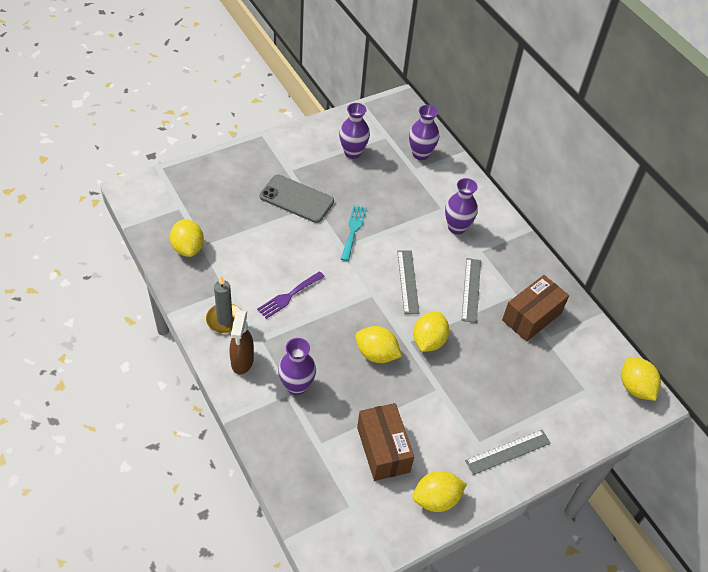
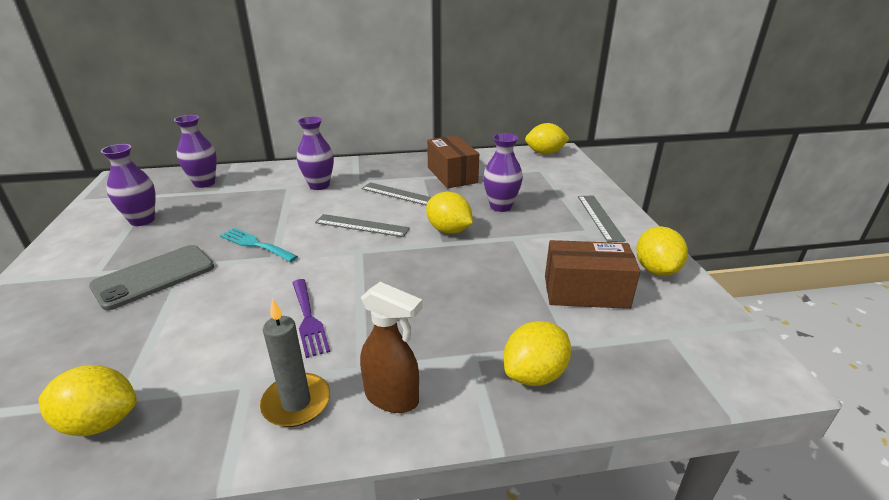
camera: 65 degrees left, 20 degrees down
(296, 386) = (466, 345): purple vase -> purple vase (500, 206)
(376, 354) = (447, 267): yellow lemon -> yellow lemon (534, 374)

